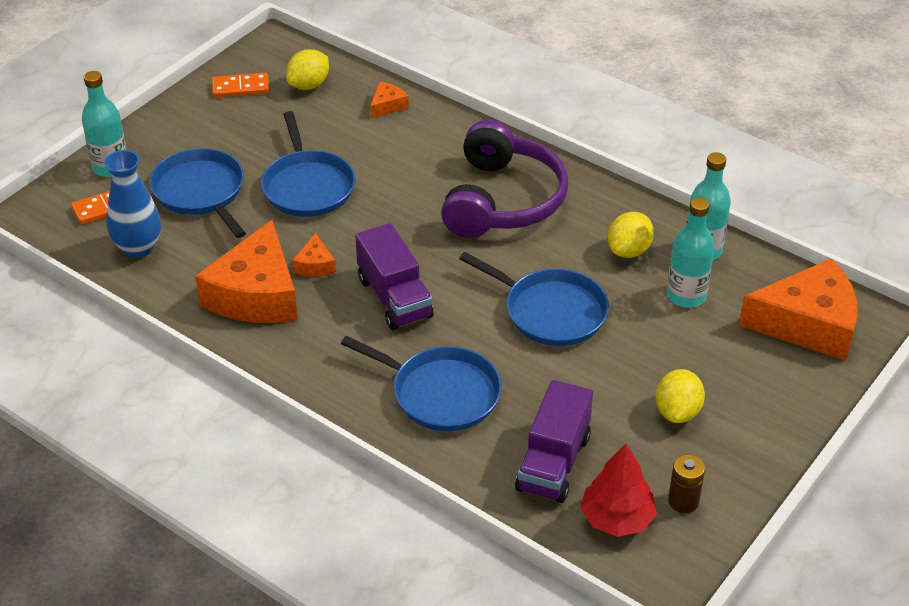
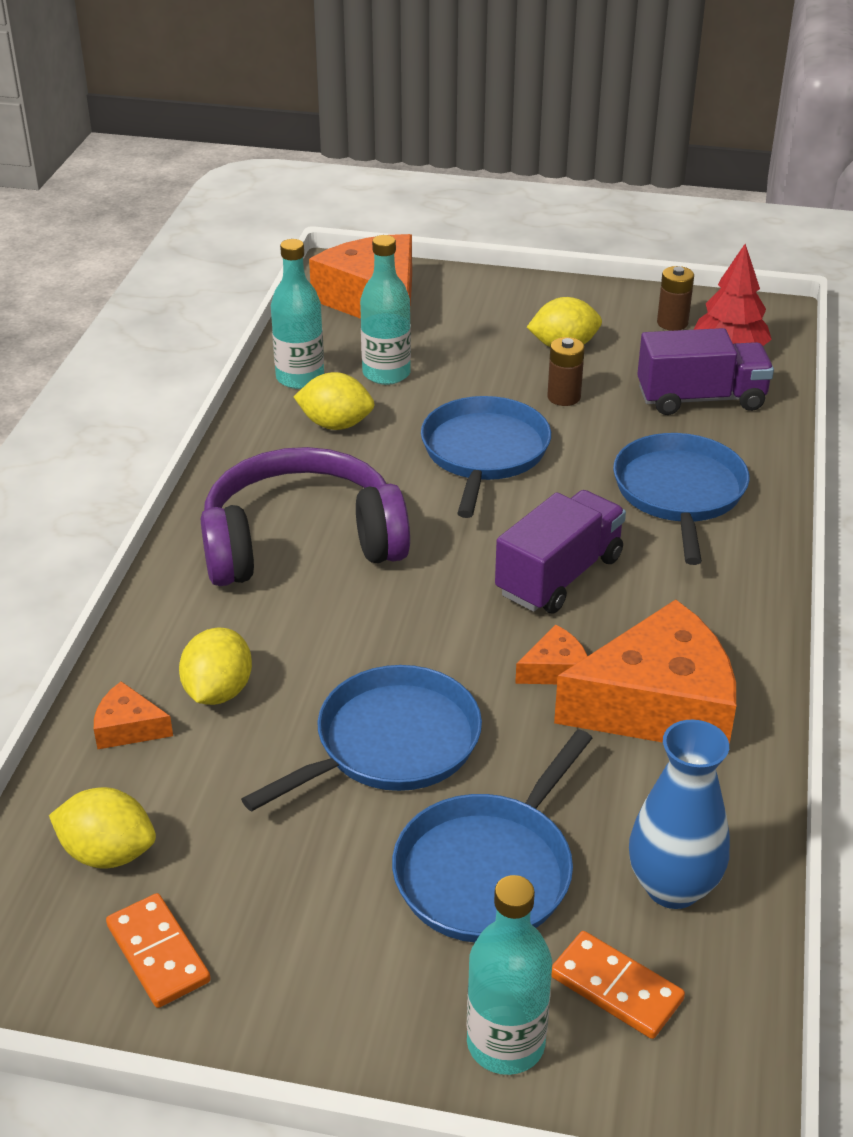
camera: 115 degrees left, 5 degrees down
(392, 139) = (218, 691): none -> yellow lemon
(600, 381) = (564, 397): none -> brown battery

